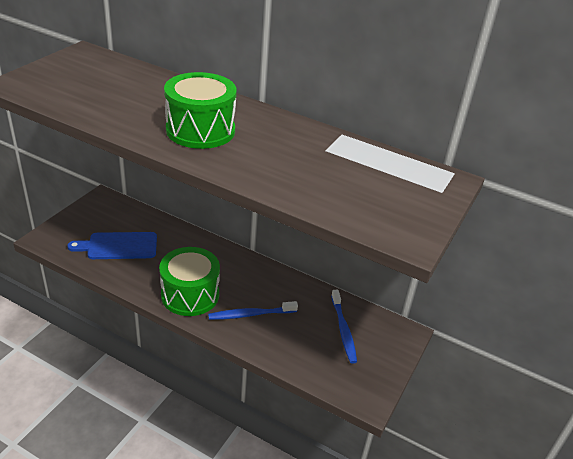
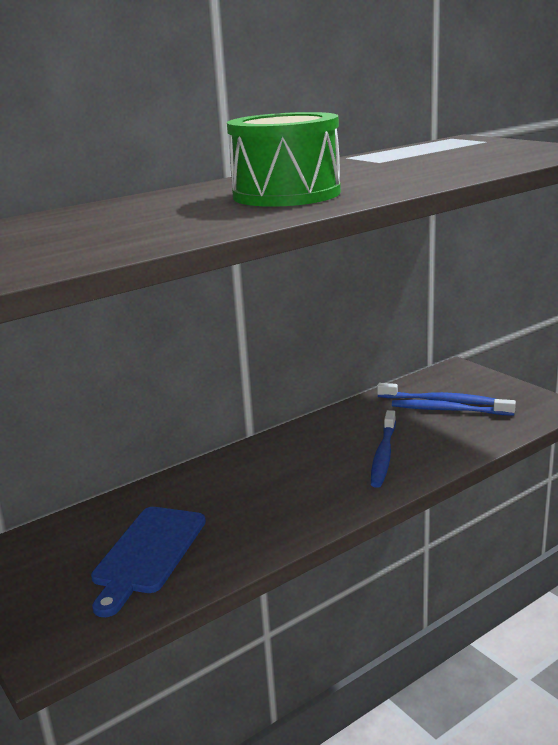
camera: 60 degrees left, 15 degrees down
(190, 295) = (317, 497): green drum -> none
(330, 338) = (449, 410): none -> blue toothbrush

